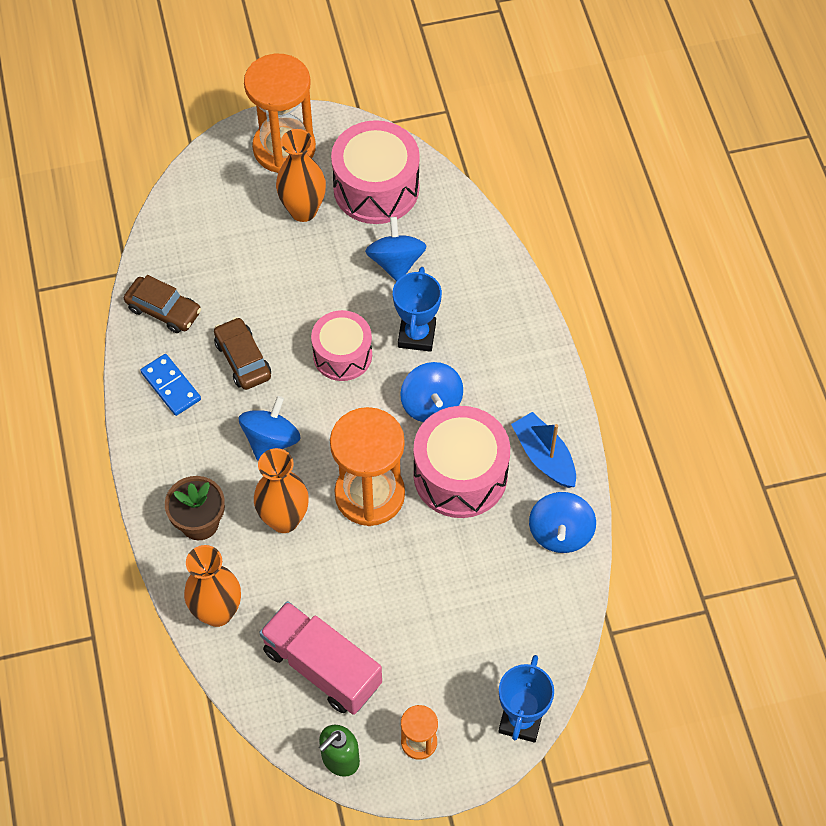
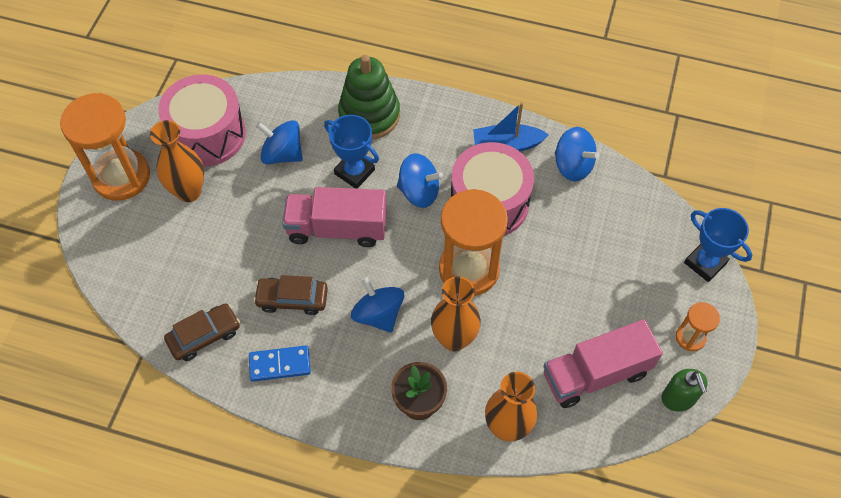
camera: 60 degrees left, 0 degrees up
(342, 355) = (337, 228): pink drum -> pink truck
(494, 312) = (369, 115): none -> green stacking toy

